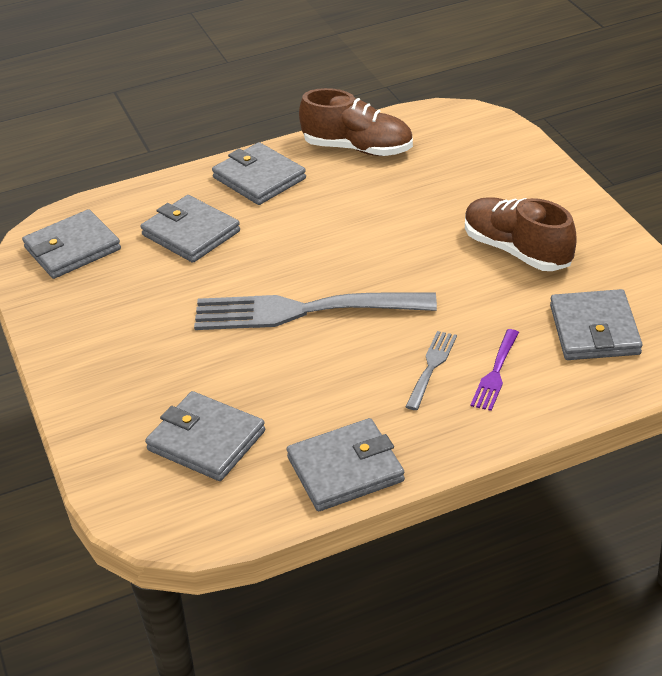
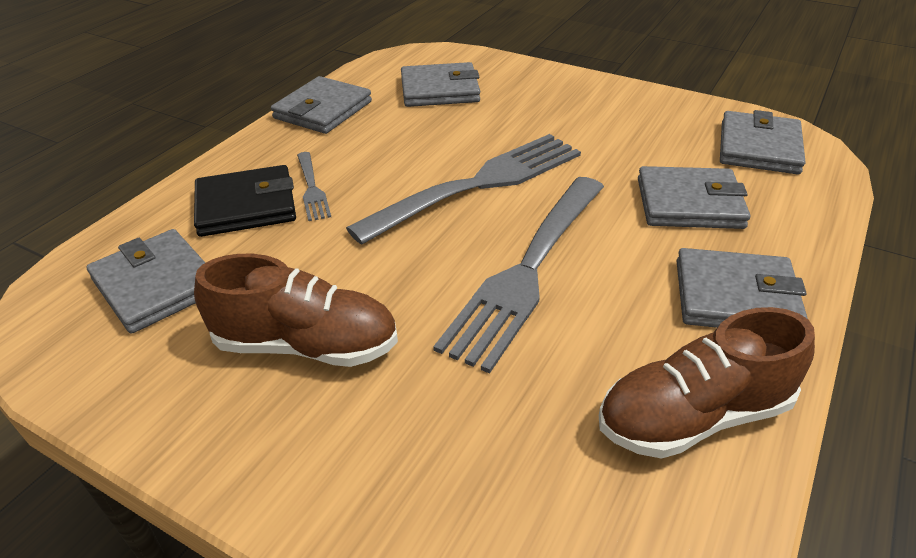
camera: 140 degrees right, 0 degrees up
(348, 237) = (527, 271): none -> grey fork
(495, 373) = (246, 206): purple fork -> black wallet

